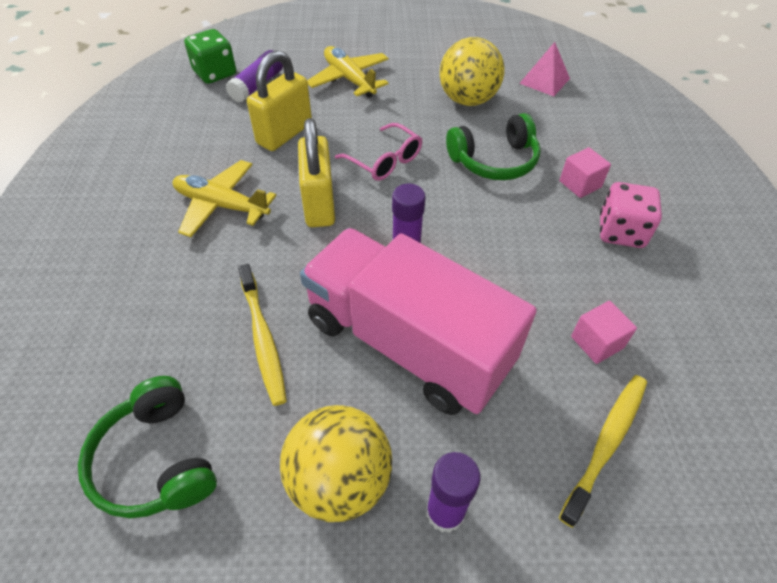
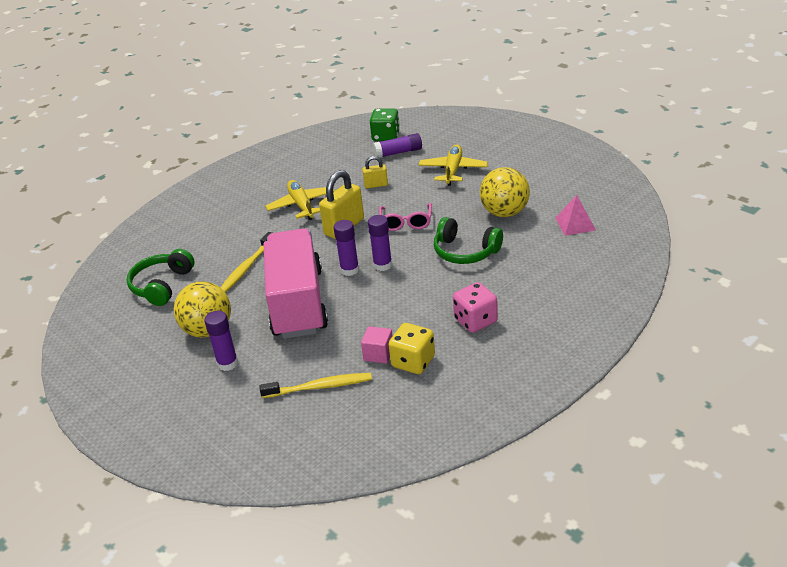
camera: 50 degrees right, 15 degrees down
(284, 134) = (376, 185): yellow padlock -> yellow padlock, size x0.55
(434, 226) = (382, 265): none -> purple glue stick
(580, 184) = (494, 287): pink cube -> none
(643, 324) = (413, 362): none -> yellow dice

